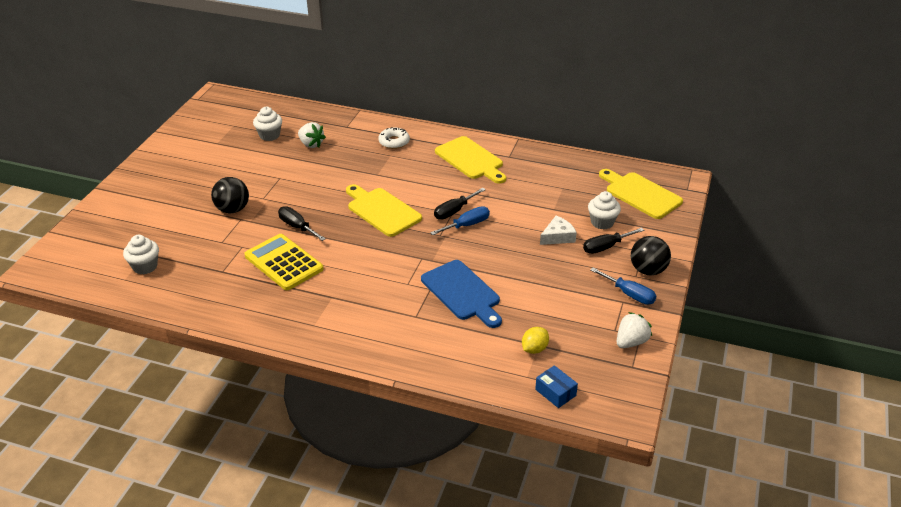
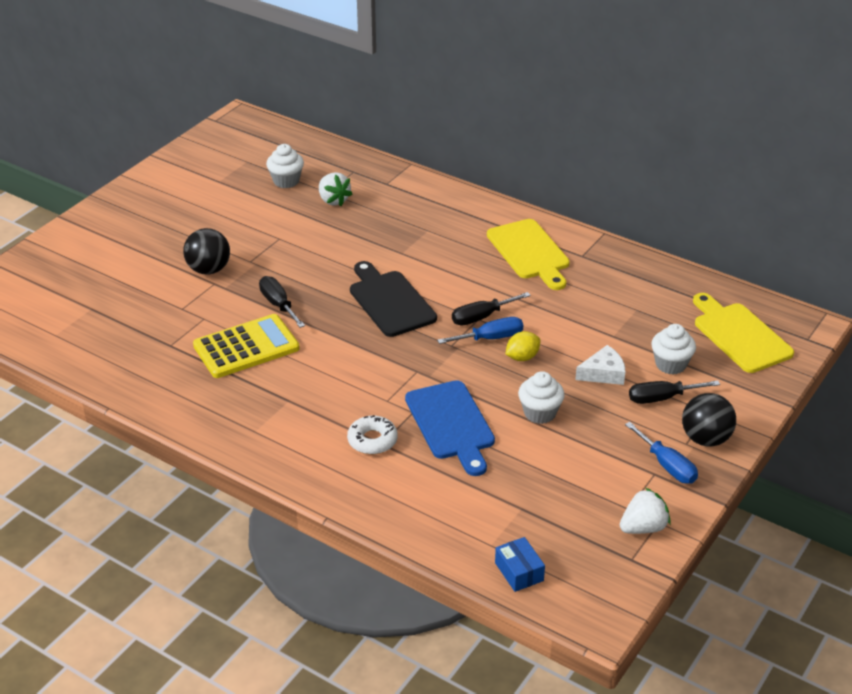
camera: 15 degrees right, 0 degrees up
(145, 266) = (83, 323): white cupcake -> white cupcake (540, 413)
(283, 263) = (246, 347): yellow calculator -> yellow calculator turned 90 degrees clockwise
(382, 211) = (390, 301): yellow cutting board -> black cutting board
(394, 142) = (439, 213): white donut -> white donut (372, 440)
(534, 349) = (514, 512): yellow lemon -> yellow lemon (522, 357)

